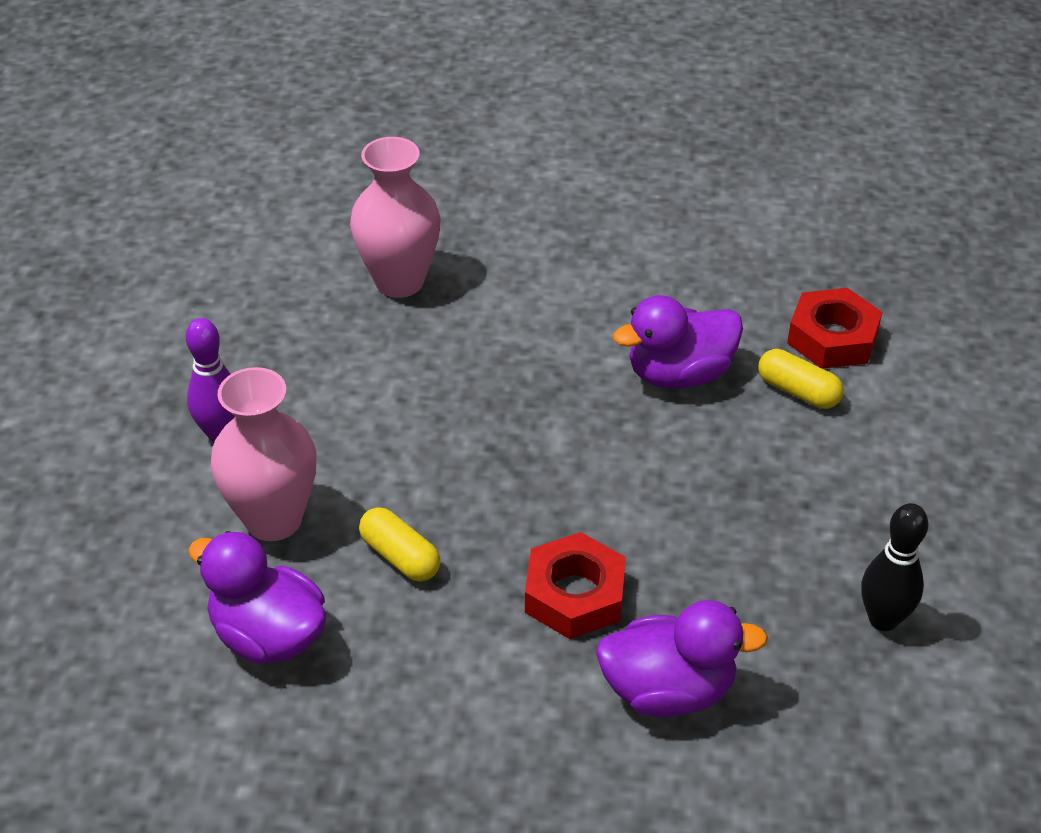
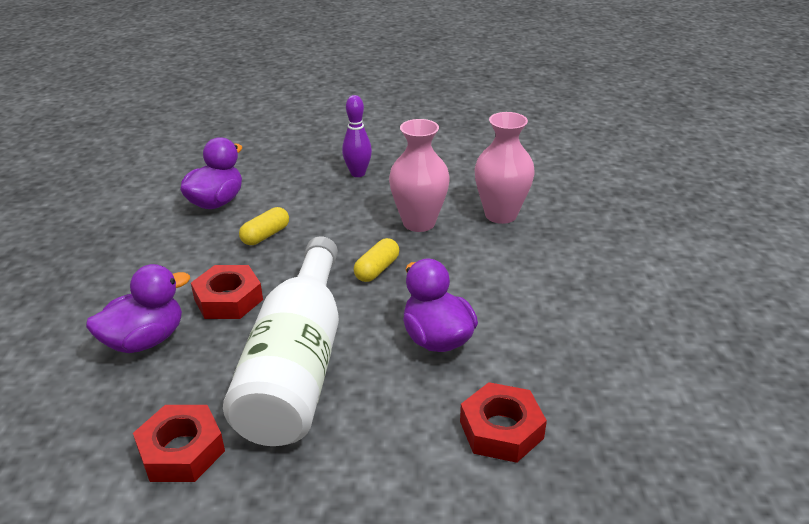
camera: 85 degrees right, 10 degrees down
(274, 519) = (295, 195): pink vase -> pink vase (419, 223)
(668, 690) = (145, 340): purple duck -> purple duck turned 120 degrees counterclockwise
(727, 510) = (297, 365): none -> white bottle
(798, 391) = (428, 406): yellow capsule -> yellow capsule (377, 269)
(883, 619) = (181, 451): black bowling pin -> red nut

